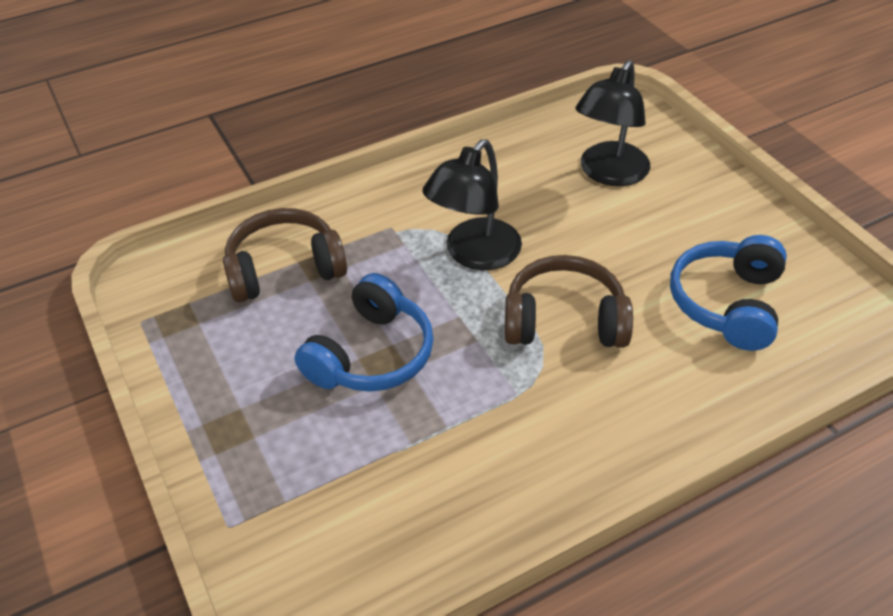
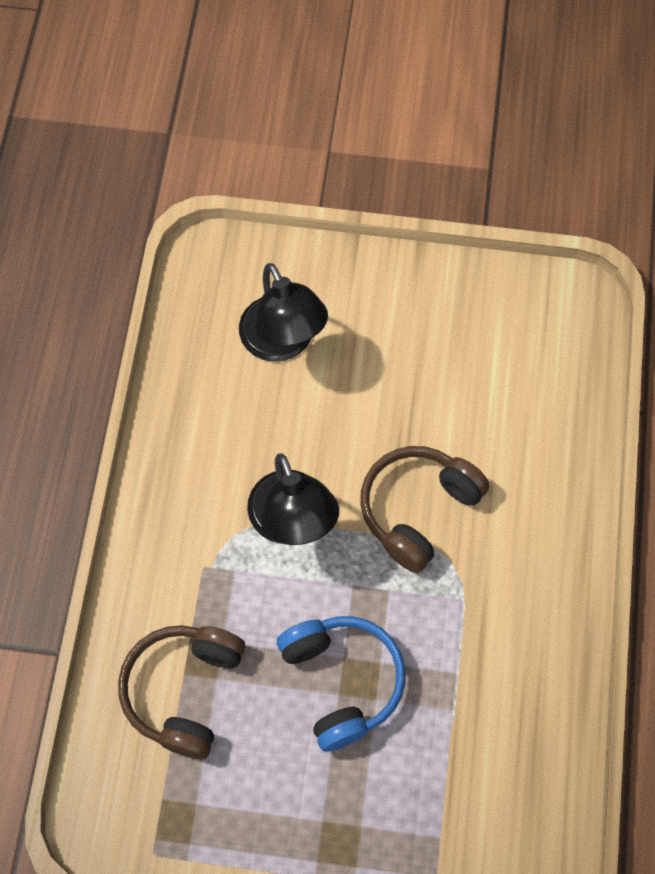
camera: 55 degrees left, 20 degrees up
(727, 303) = (491, 381): blue headphones -> none

